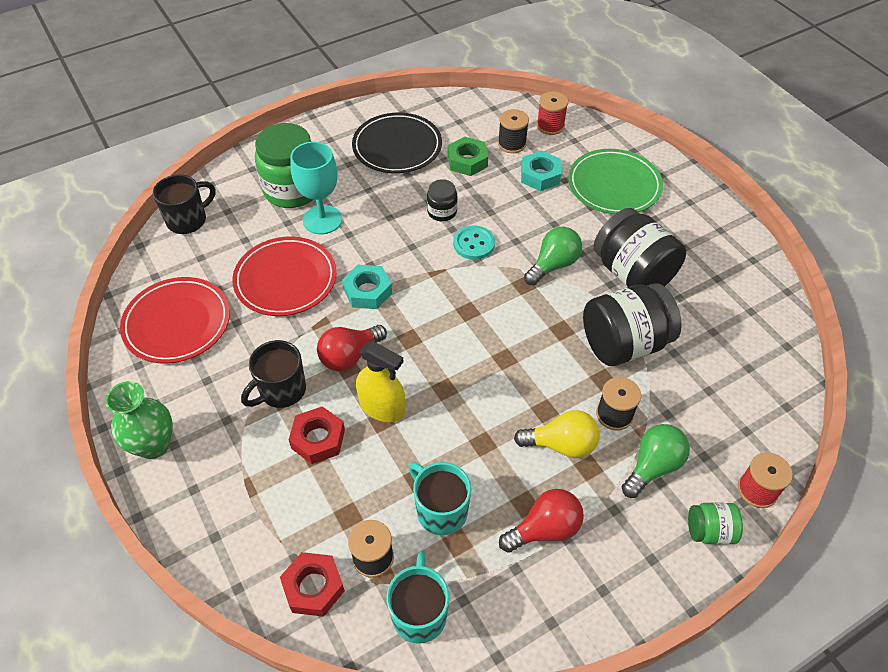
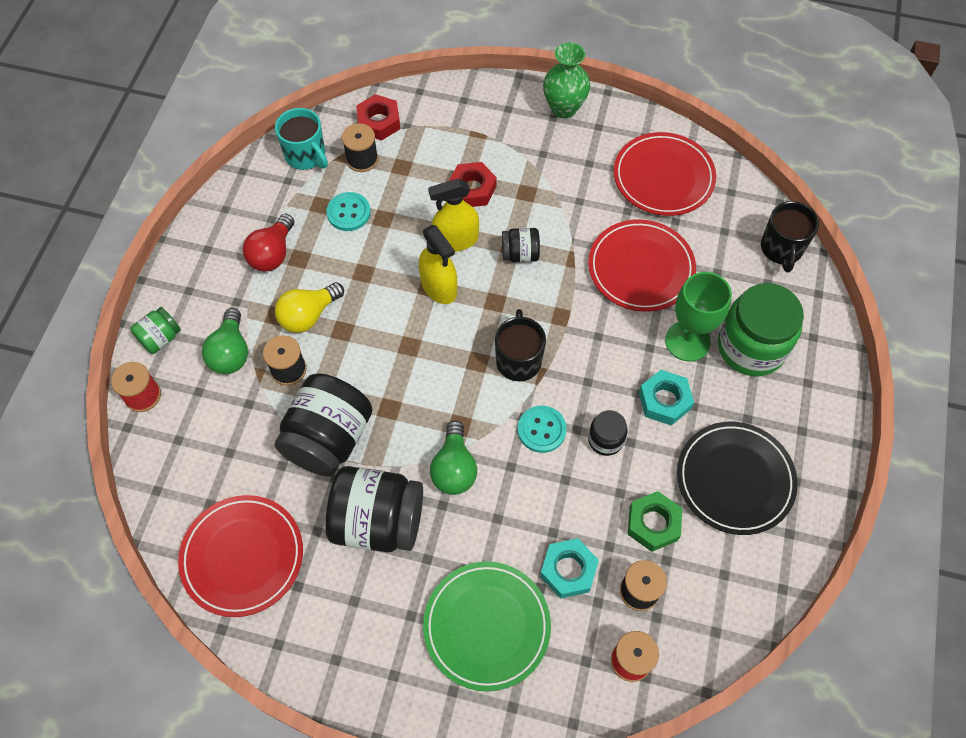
camera: 135 degrees right, 10 degrees up
(281, 390) = (534, 196): black mug -> black mug (518, 360)
(322, 220) = (687, 341): turquoise goblet -> green goblet
(349, 356) = (520, 254): red light bulb -> black jar
(367, 291) = (570, 311): turquoise nut -> turquoise nut (664, 401)
(436, 382) = (439, 287): none -> yellow spray bottle
(440, 510) = (348, 213): turquoise mug -> turquoise button
(745, 319) = (242, 557): none -> red plate

